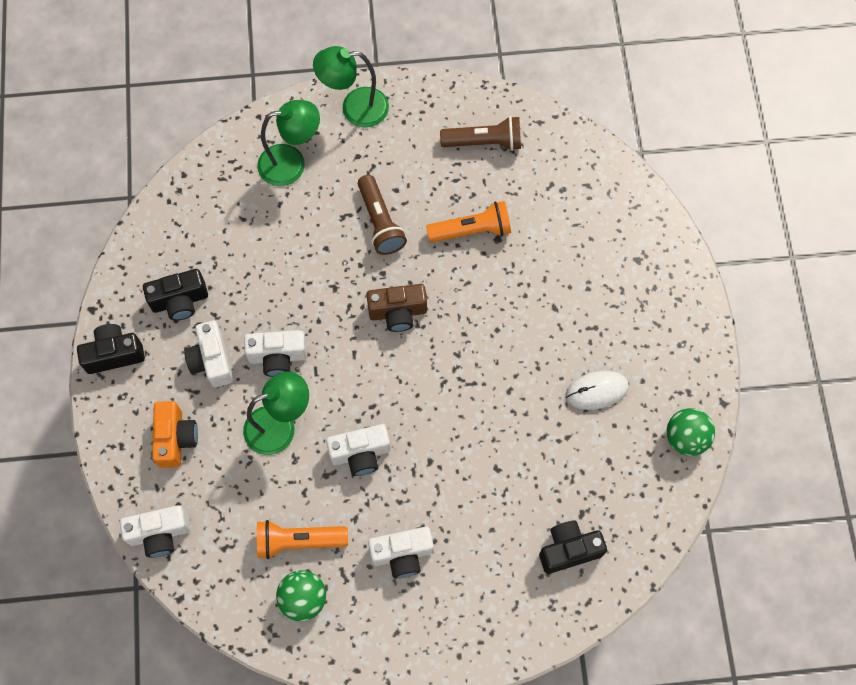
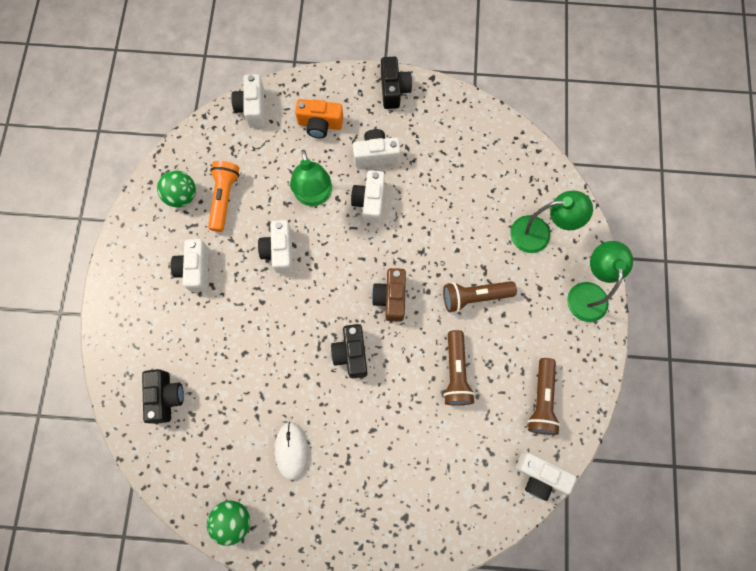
camera: 100 degrees right, 5 degrees up
(180, 301) = (428, 137): black camera -> black camera (351, 354)
(292, 163) = (539, 234): green lamp -> green lamp turned 90 degrees counterclockwise
(472, 230) = (456, 372): orange flashlight -> brown flashlight
(563, 136) = (539, 476): none -> white camera

